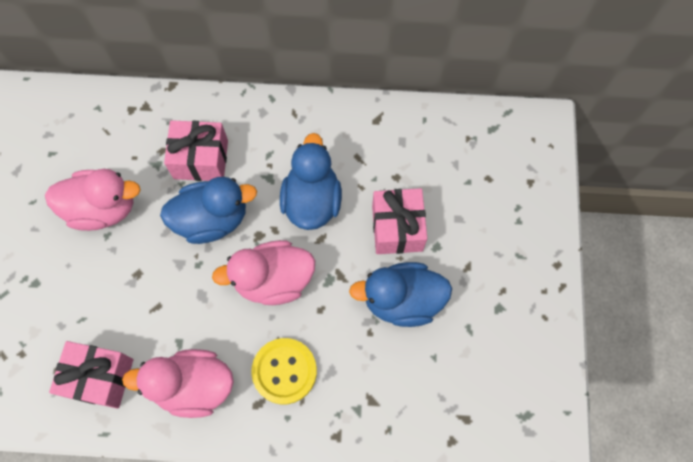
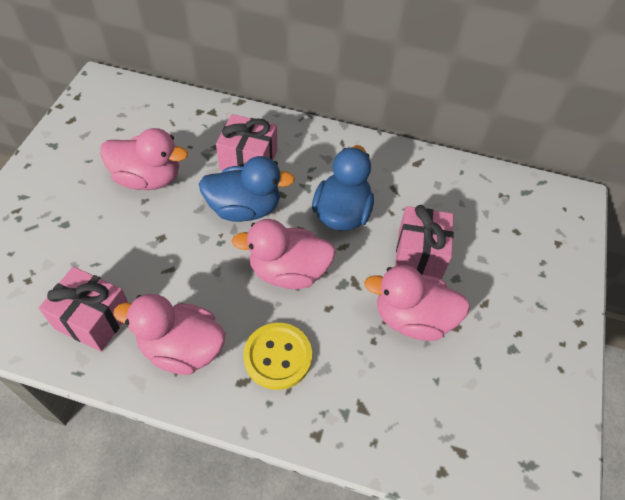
camera: 10 degrees right, 15 degrees down
(402, 300) = (412, 318): blue duck -> pink duck

